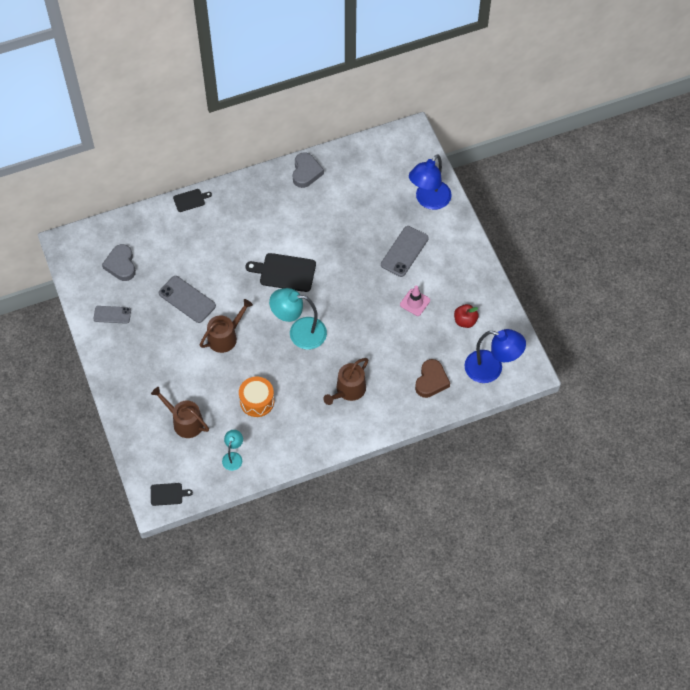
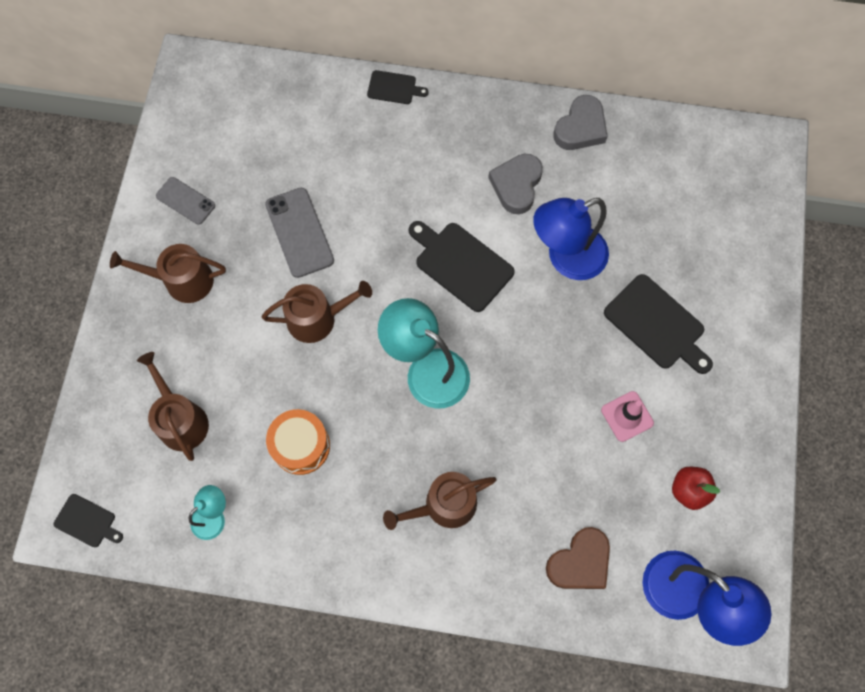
camera: 30 degrees right, 10 degrees up
(121, 265) = (243, 134): grey heart -> grey heart (516, 185)
(138, 355) = (182, 280): none -> brown watering can
(404, 251) = (657, 325): grey phone -> black cutting board
(429, 200) = (739, 263): blue lamp -> blue lamp (566, 258)

